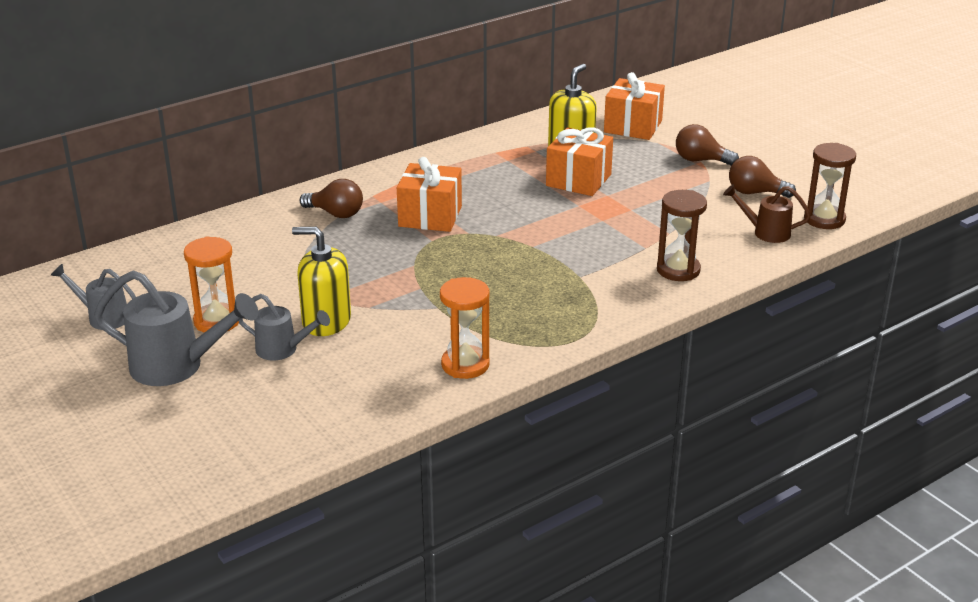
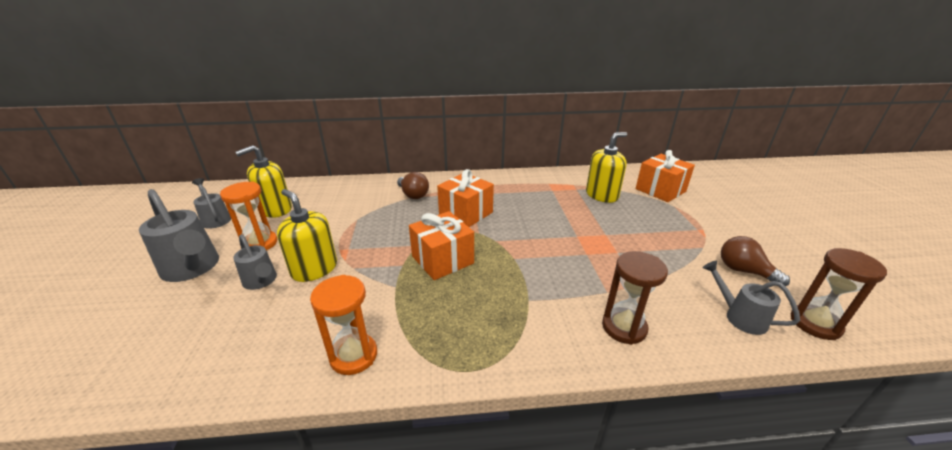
camera: 30 degrees right, 0 degrees up
(171, 283) = (276, 209): none -> yellow soap dispenser
(578, 180) = (591, 217): orange gift -> orange gift (442, 259)
(700, 160) = (703, 228): brown light bulb -> none
(766, 232) = (739, 317): brown watering can -> grey watering can

